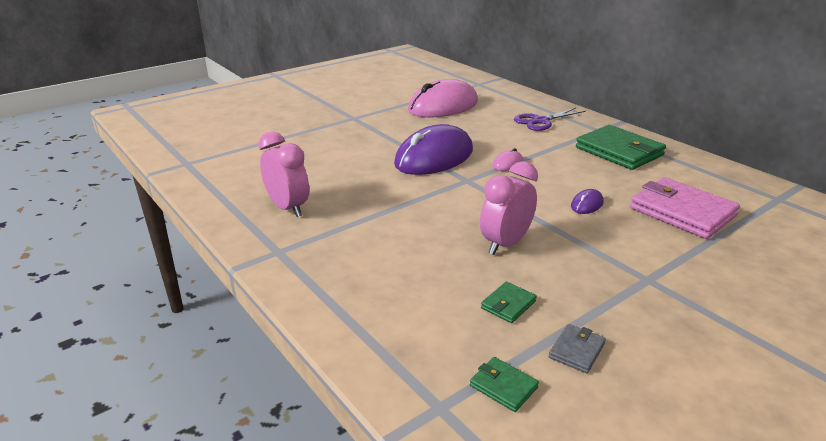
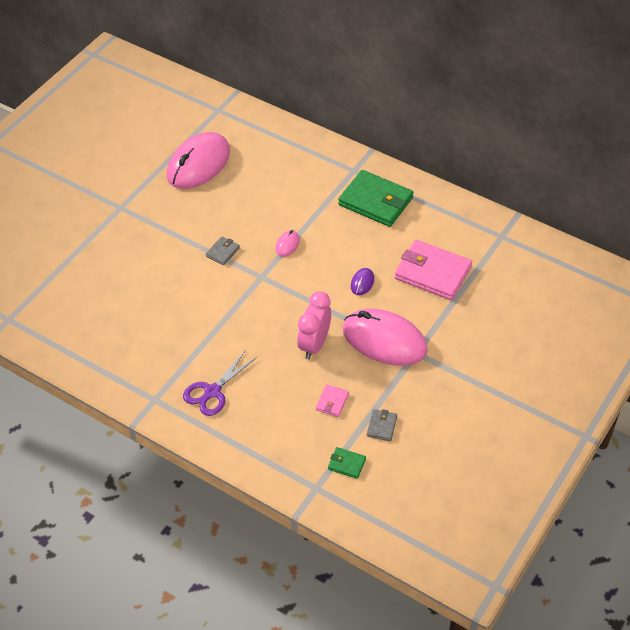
camera: 20 degrees left, 20 degrees up
(288, 208) = (134, 351): pink clock -> none
(434, 157) = (222, 252): purple mouse -> grey wallet
(508, 304) = (332, 402): green wallet -> pink wallet
(541, 121) = (298, 168): purple scissors -> purple scissors (212, 391)
(603, 258) = (384, 340): none -> pink mouse

